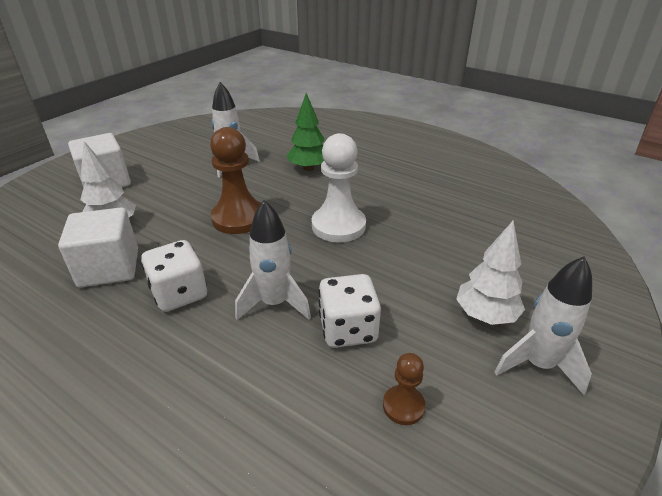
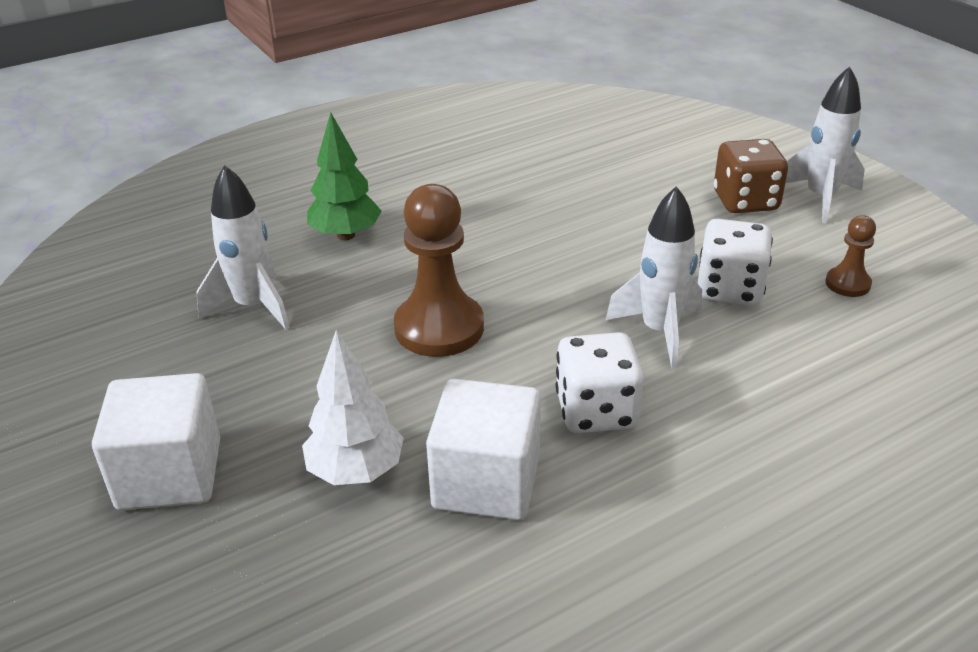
camera: 65 degrees left, 0 degrees up
(338, 226) = (525, 246): white pawn -> none
(485, 315) = (745, 201): white tree -> brown dice

